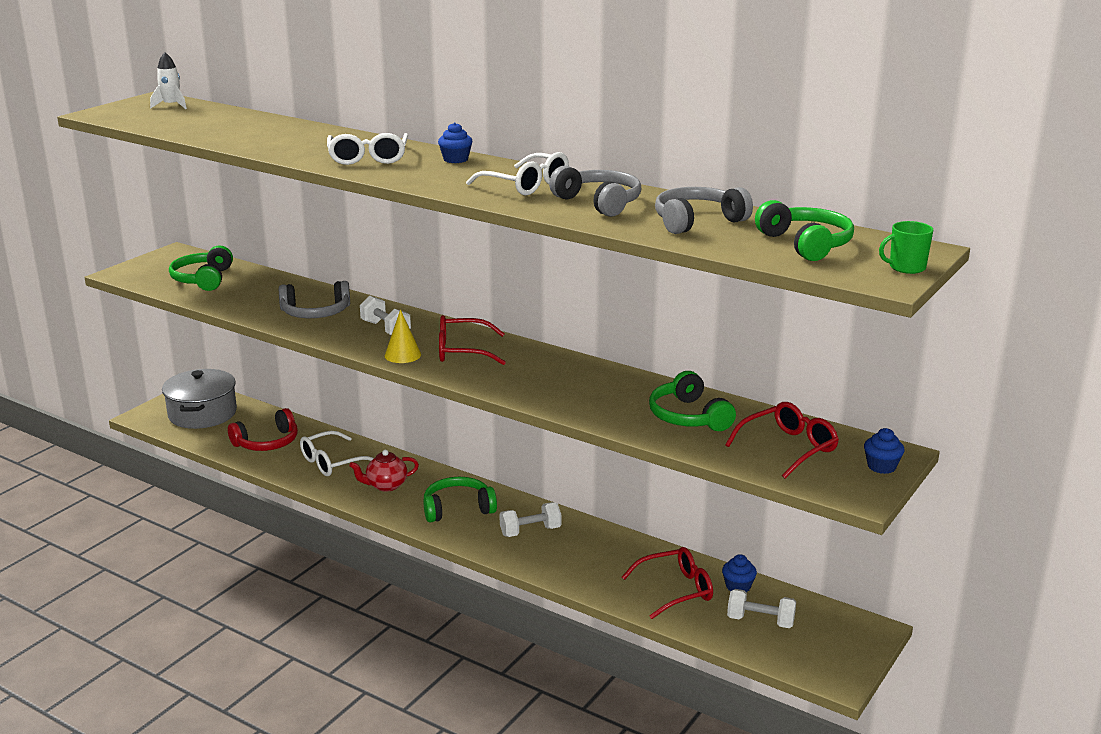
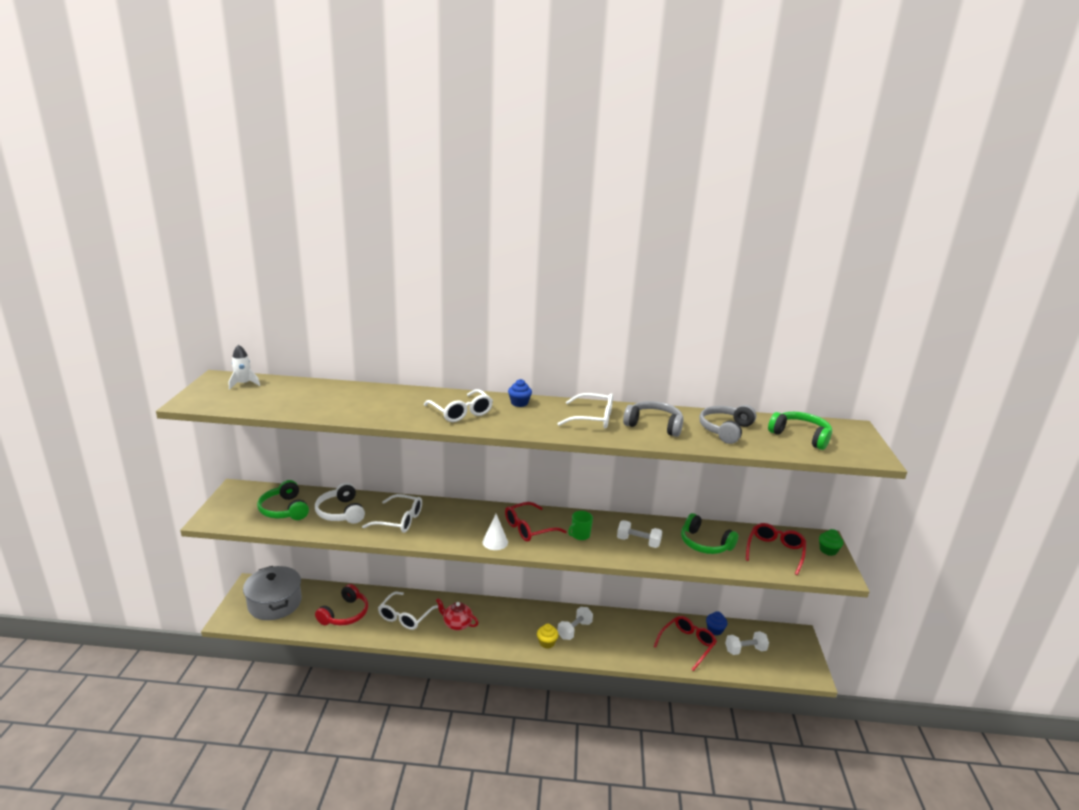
camera: 30 degrees left, 0 degrees up
(260, 293) = (341, 512): none -> white headphones
(315, 313) = (399, 520): grey headphones -> white glasses
(385, 329) = (462, 523): white dumbbell -> white dumbbell (638, 542)
(386, 485) = (457, 624): red teapot -> red teapot turned 75 degrees clockwise
(402, 355) = (495, 542): yellow cone -> white cone
(458, 509) = (517, 627): green headphones -> none
(479, 534) = (547, 643): none -> yellow cupcake
(881, 466) = (828, 550): blue cupcake -> green cupcake
(906, 268) = (867, 444): green mug -> green mug (580, 535)

